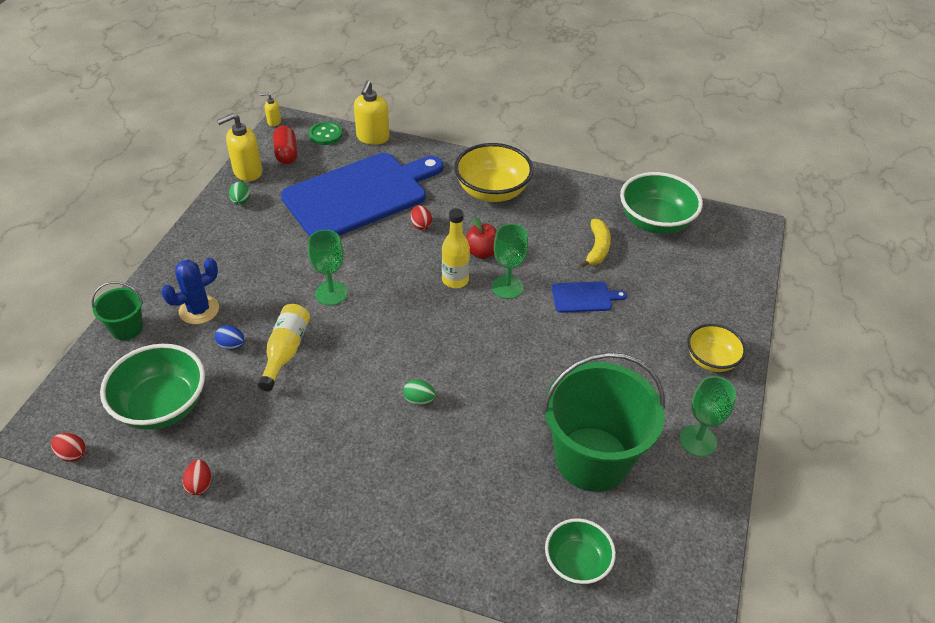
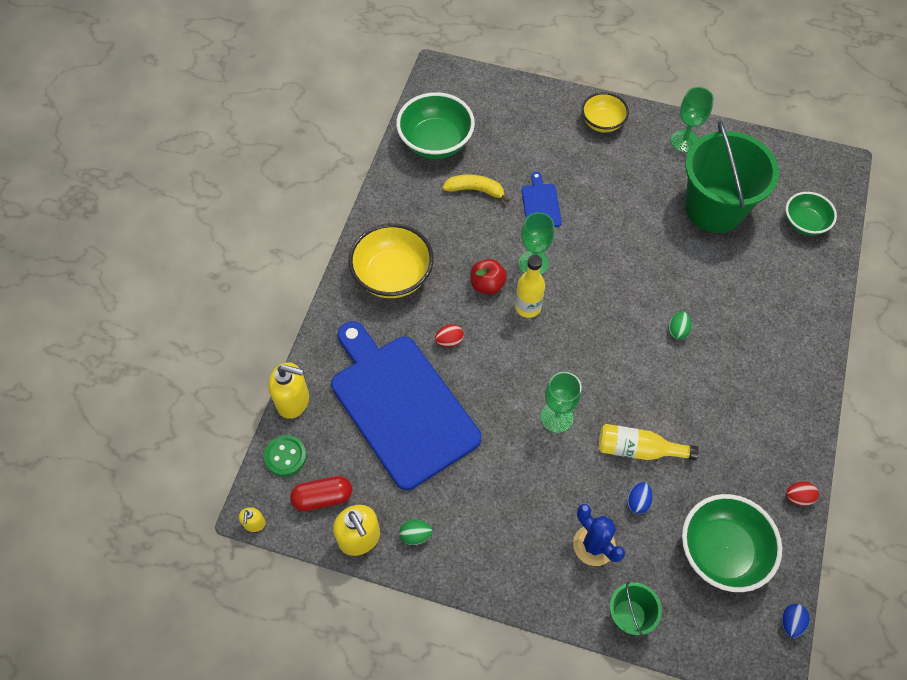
camera: 90 degrees left, 15 degrees up
(72, 454) = (791, 623): red egg -> blue egg

